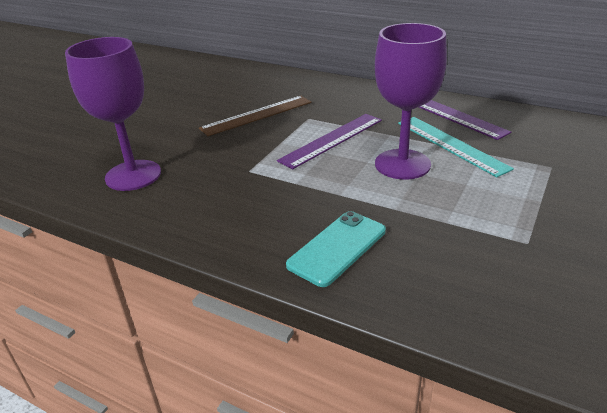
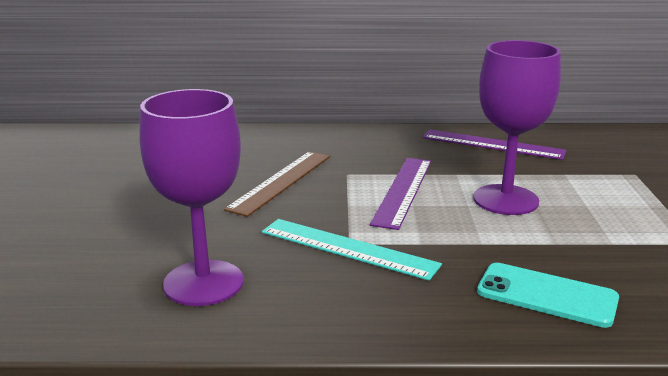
camera: 30 degrees left, 10 degrees down
(337, 248) = (547, 295): turquoise phone -> turquoise phone turned 75 degrees counterclockwise
(451, 145) = (527, 172): turquoise ruler -> turquoise ruler (348, 248)

